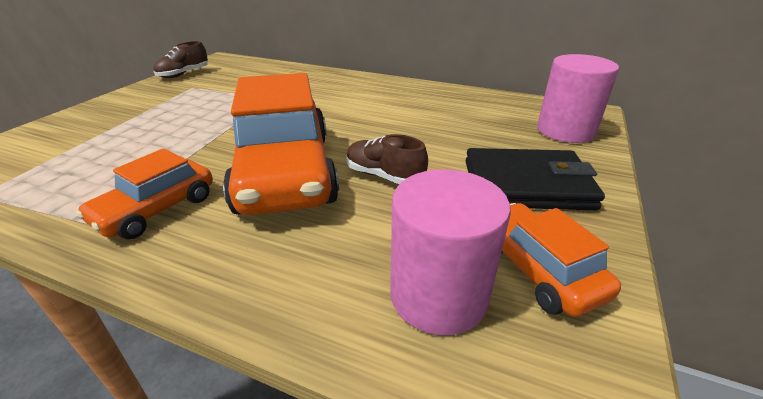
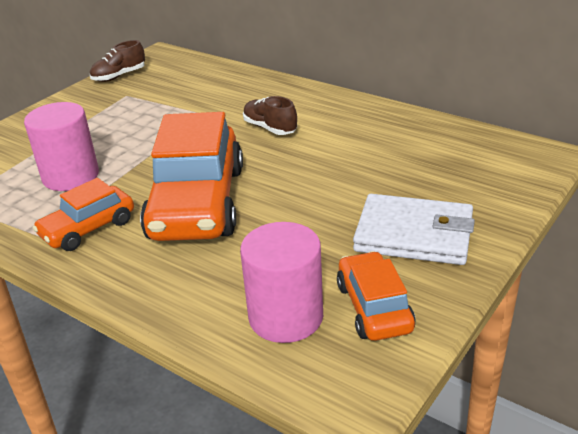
camera: 15 degrees right, 0 degrees up
(384, 176) = (284, 214): brown shoe -> brown shoe (270, 128)
(527, 185) = (414, 234): black wallet -> white wallet
(565, 131) = (497, 178): pink cylinder -> pink cylinder (70, 176)

